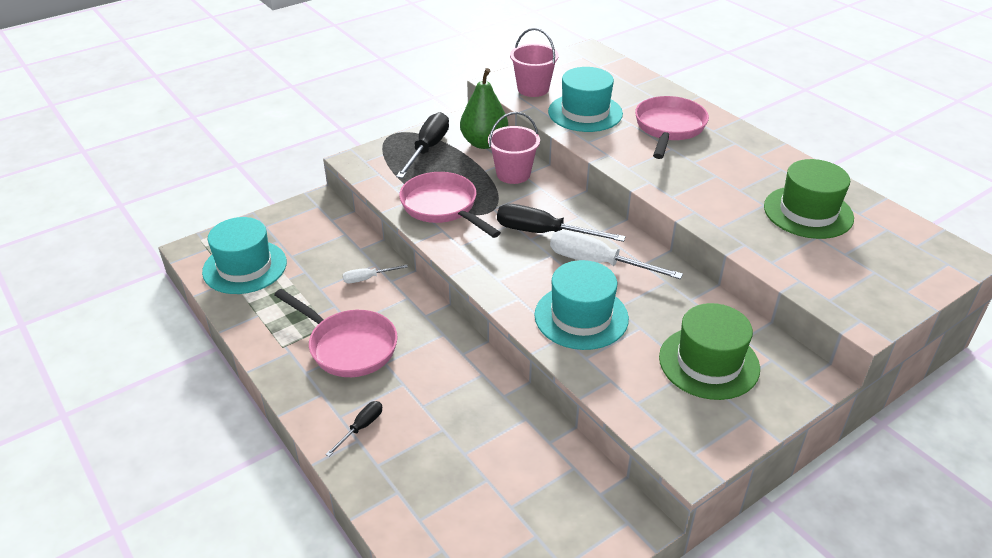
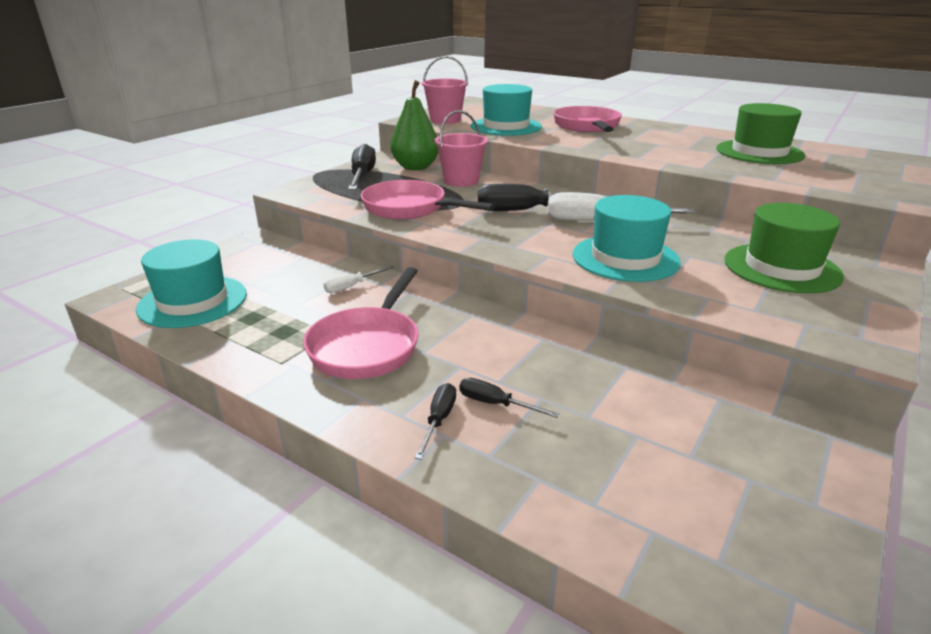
camera: 20 degrees left, 10 degrees down
(348, 346) = (367, 346): pink pan -> pink pan turned 90 degrees clockwise
(407, 425) = (495, 404): none -> black screwdriver

